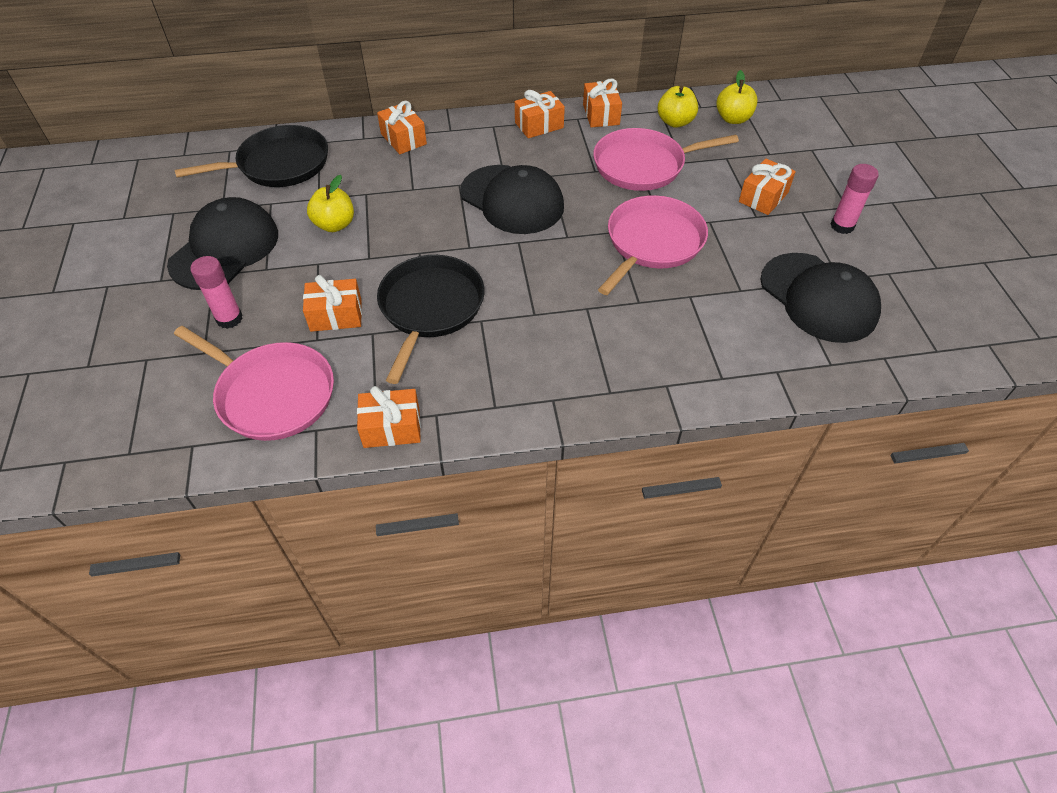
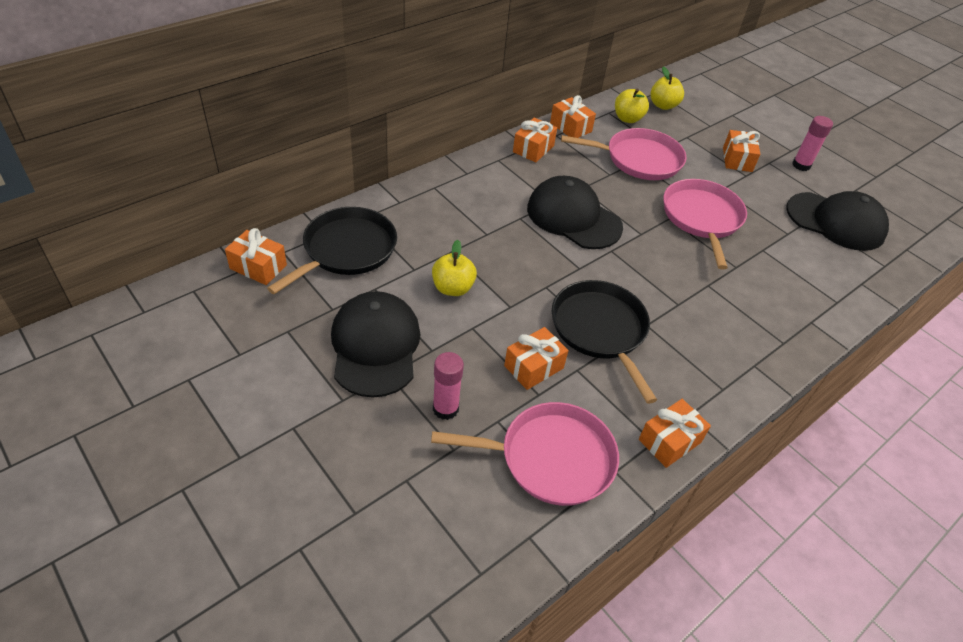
camera: 35 degrees left, 5 degrees down
(403, 139) = (436, 192): orange gift -> orange gift (258, 267)
(512, 200) = (573, 217): black cap -> black cap turned 150 degrees counterclockwise
(643, 165) = (639, 159): pink pan -> pink pan turned 135 degrees counterclockwise

